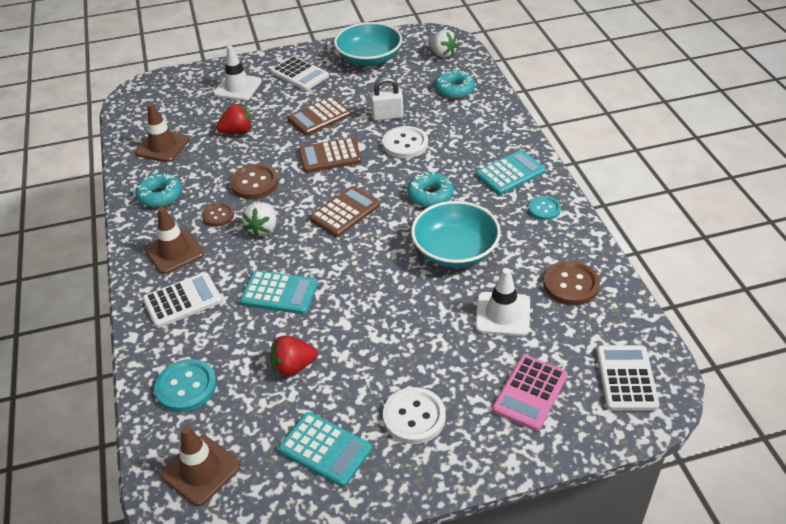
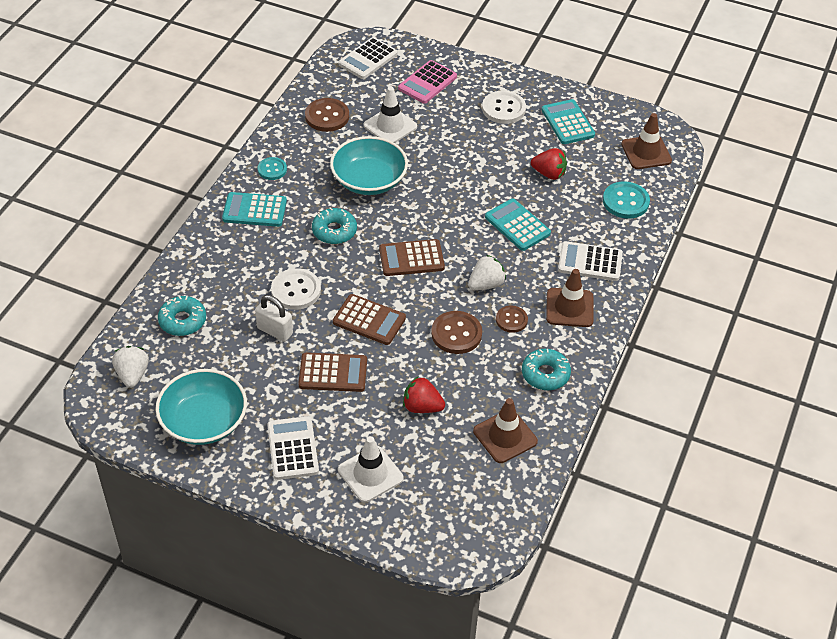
camera: 145 degrees left, 5 degrees up
(530, 393) = (427, 83): pink calculator -> pink calculator turned 150 degrees clockwise

